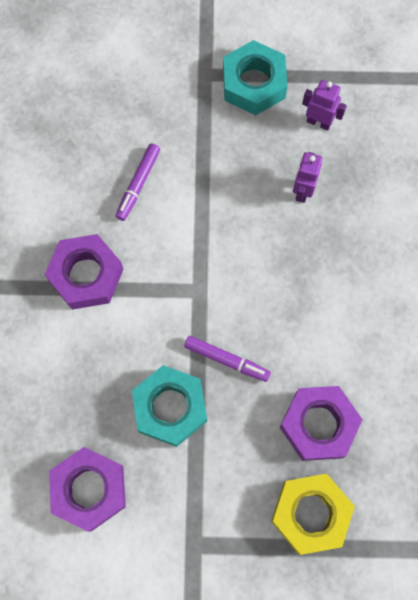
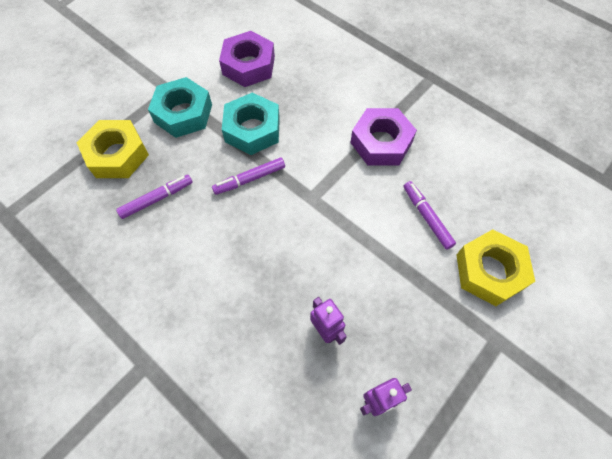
camera: 130 degrees right, 10 degrees down
(150, 110) = (489, 271): none -> yellow nut
(254, 83) = (460, 375): turquoise nut -> turquoise nut (183, 113)
(318, 424) = (157, 199): purple nut -> purple marker

